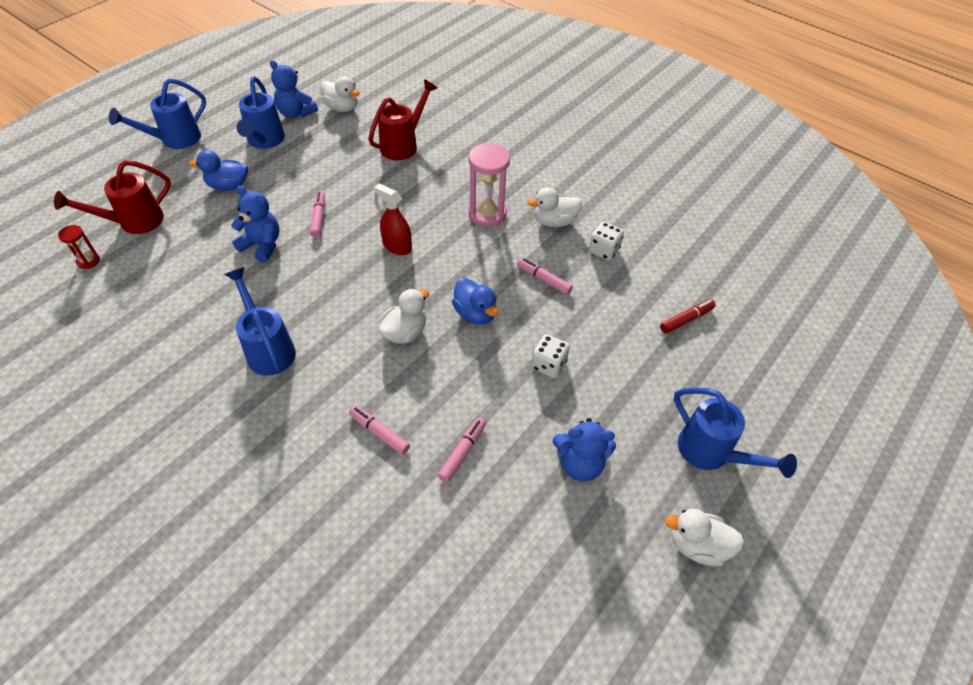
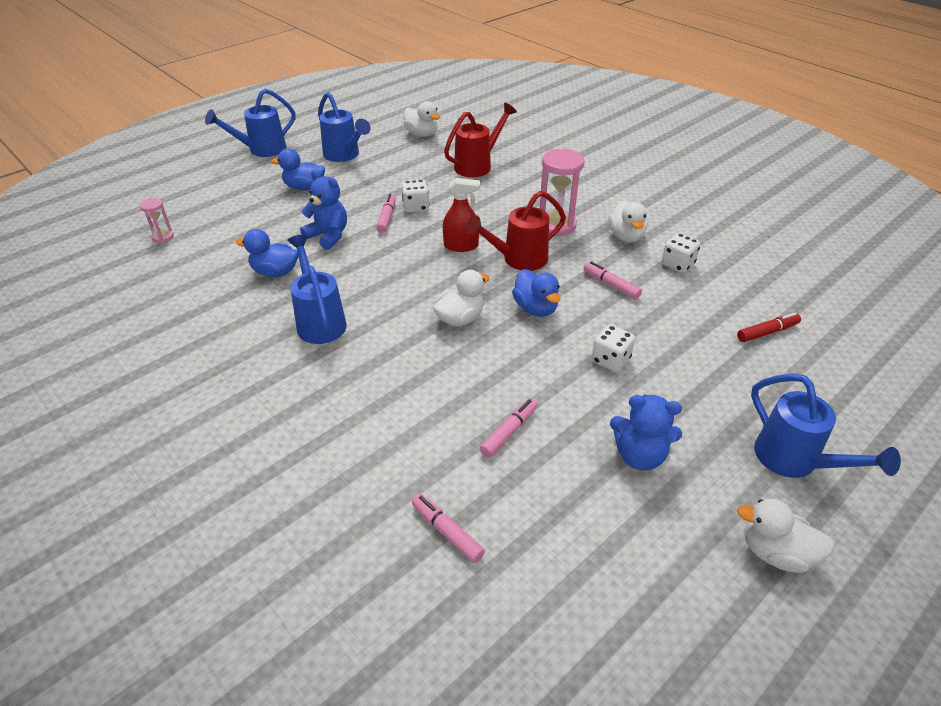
camera: 10 degrees right, 10 degrees down
(88, 261) = (163, 237): red hourglass -> pink hourglass
(133, 222) = (211, 210): red watering can -> red watering can (518, 260)
(214, 294) = (275, 272): none -> blue duck
(264, 141) = (344, 155): blue watering can -> blue watering can turned 45 degrees counterclockwise
(296, 113) = (377, 136): blue teddy bear -> none
(346, 202) = (416, 207): none -> white dice
(379, 433) = (422, 405): pink marker -> pink marker (447, 532)
(397, 246) = (461, 246): red spray bottle -> red spray bottle turned 135 degrees clockwise
(554, 221) = (626, 236): white duck -> white duck turned 90 degrees counterclockwise

